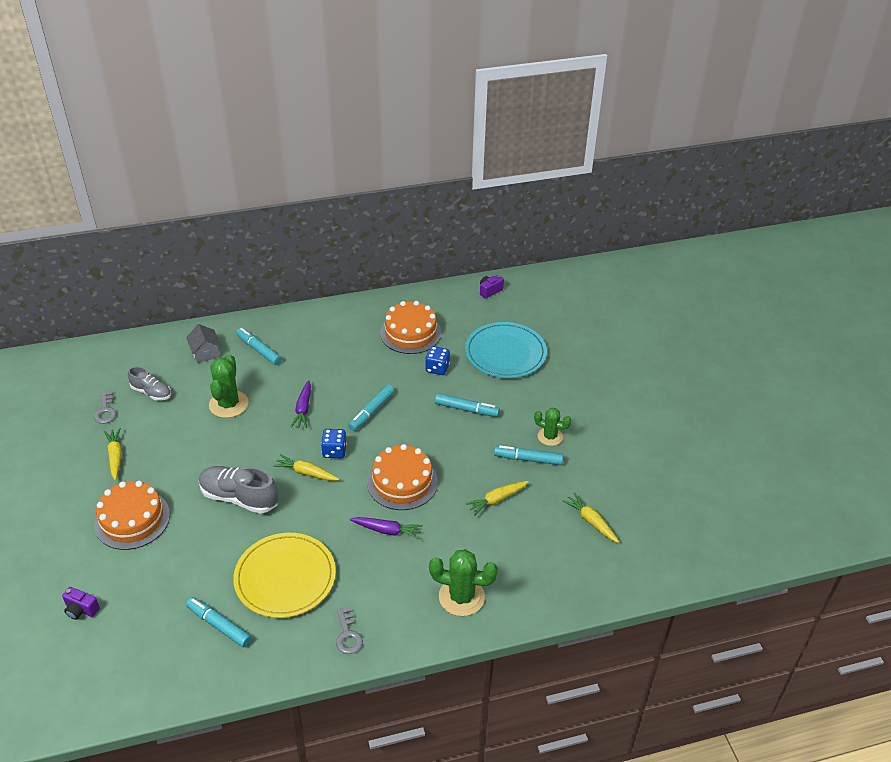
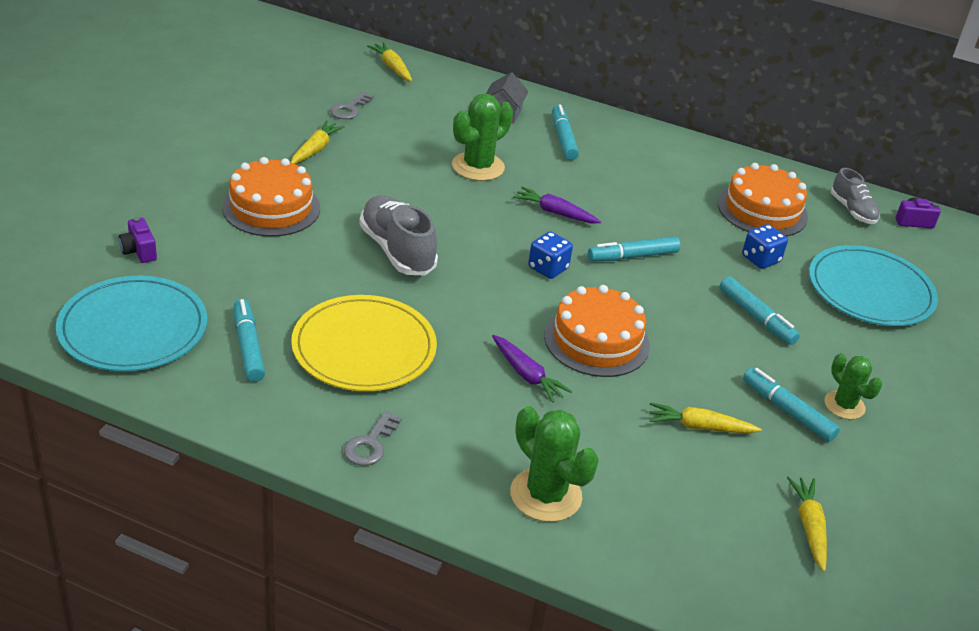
camera: 35 degrees right, 5 degrees down
(137, 665) = (133, 328): none -> turquoise plate
(151, 392) = (410, 117): grey shoe -> grey shoe (852, 210)
(303, 409) = (555, 212): purple carrot -> purple carrot turned 75 degrees clockwise
(306, 473) = (494, 270): yellow carrot -> yellow carrot (392, 67)

